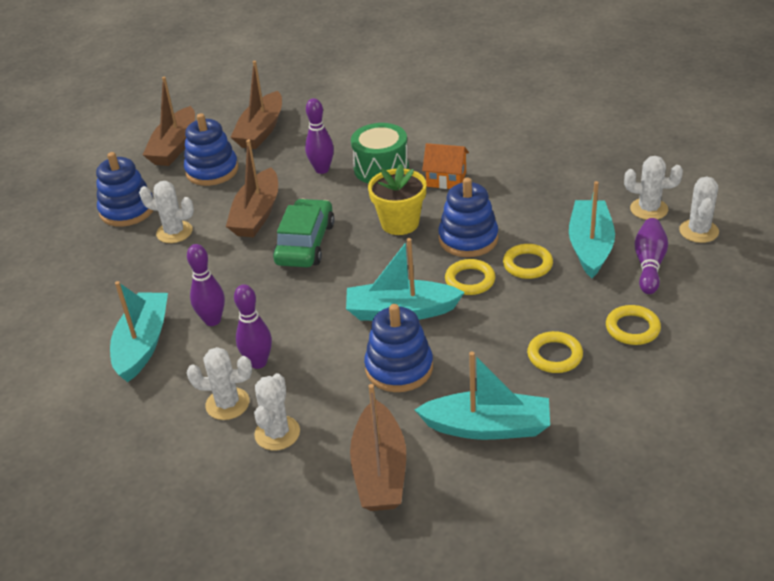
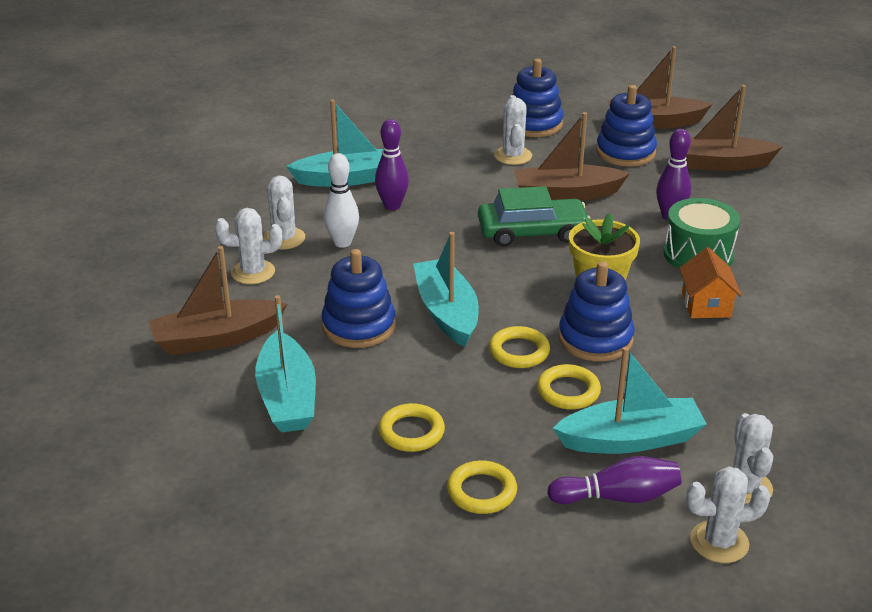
camera: 70 degrees right, 5 degrees down
(258, 362) = (342, 242): purple bowling pin -> white bowling pin

